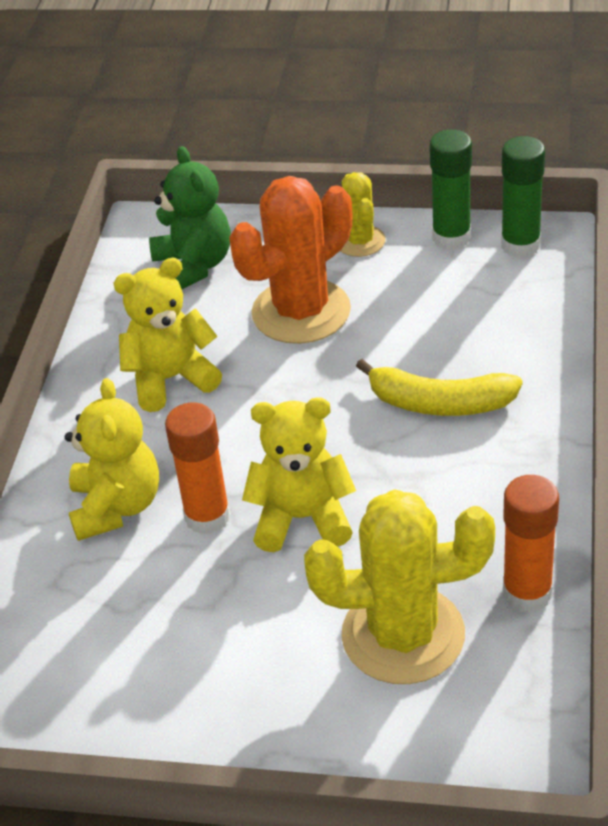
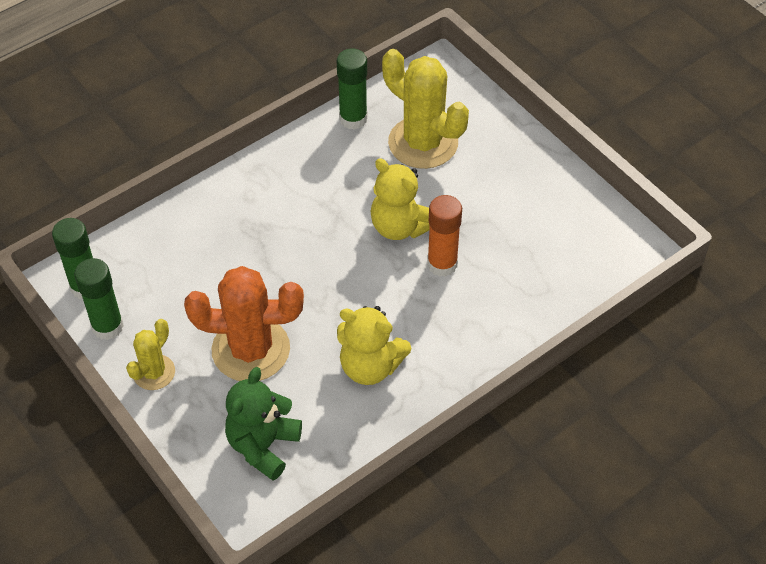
camera: 140 degrees left, 10 degrees up
(116, 506) = (479, 307): yellow teddy bear -> none
(440, 403) = (263, 230): yellow banana -> none
(527, 593) = (353, 119): orange glue stick -> green glue stick

